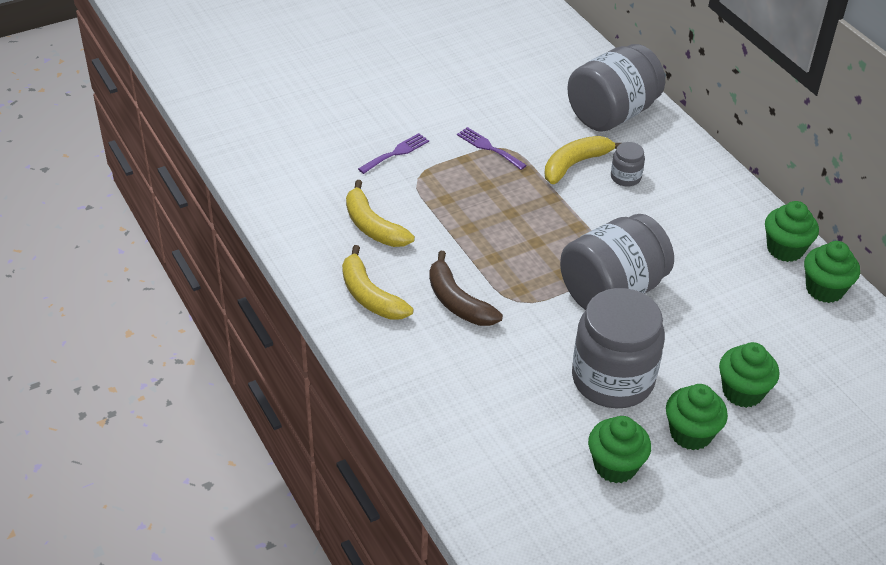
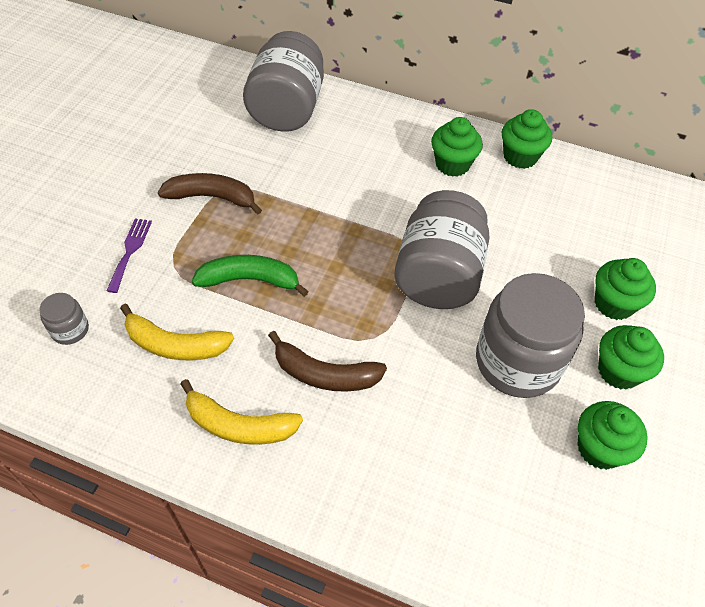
camera: 40 degrees left, 10 degrees up
(463, 215) = (250, 280): none -> green banana
(488, 147) = (212, 197): purple fork -> brown banana
(575, 164) = (300, 172): yellow banana -> none
(625, 177) = (350, 161): grey jar -> grey jar (70, 330)
(824, 289) = (577, 175): green cupcake -> green cupcake (452, 164)

